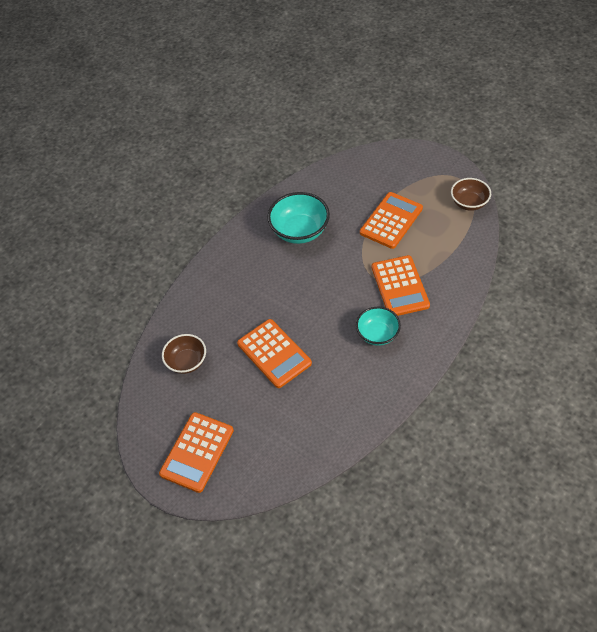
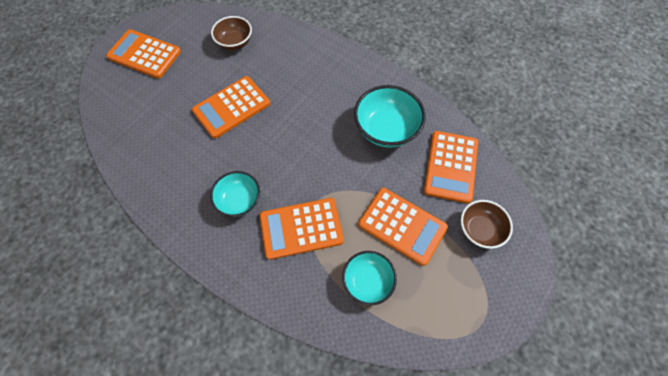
camera: 85 degrees right, 10 degrees up
(336, 189) = (450, 166): none -> orange calculator
(439, 241) = (367, 281): none -> turquoise bowl
(469, 203) = (436, 330): brown bowl -> brown bowl (479, 229)

